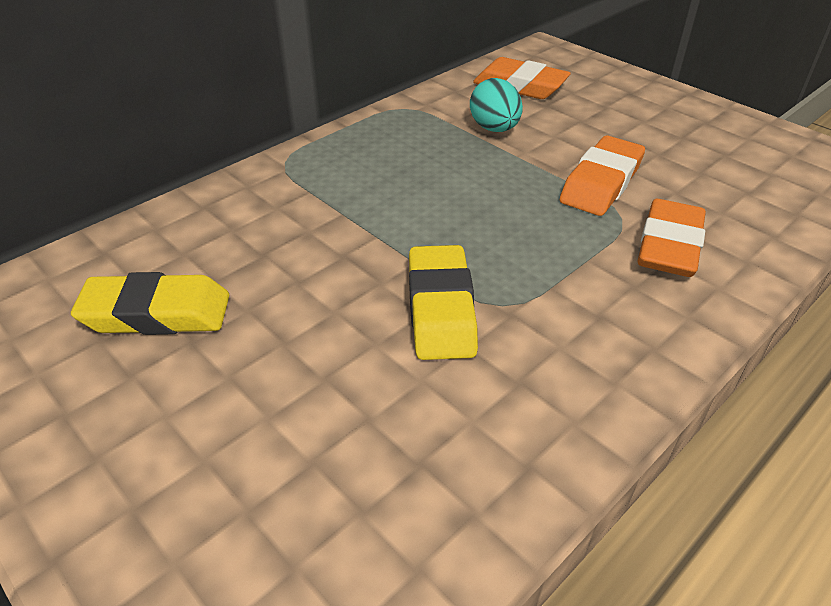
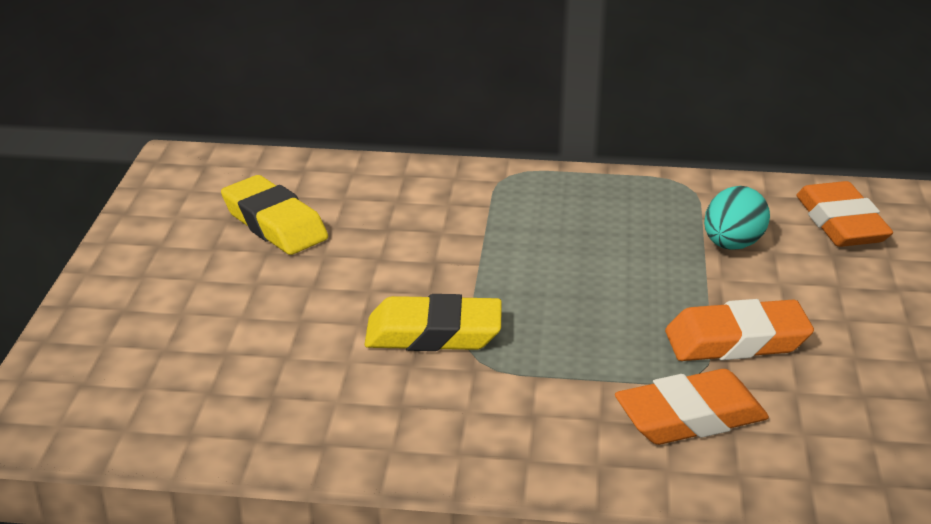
camera: 50 degrees right, 10 degrees down
(441, 309) = (433, 334): yellow eraser -> yellow eraser turned 45 degrees clockwise

